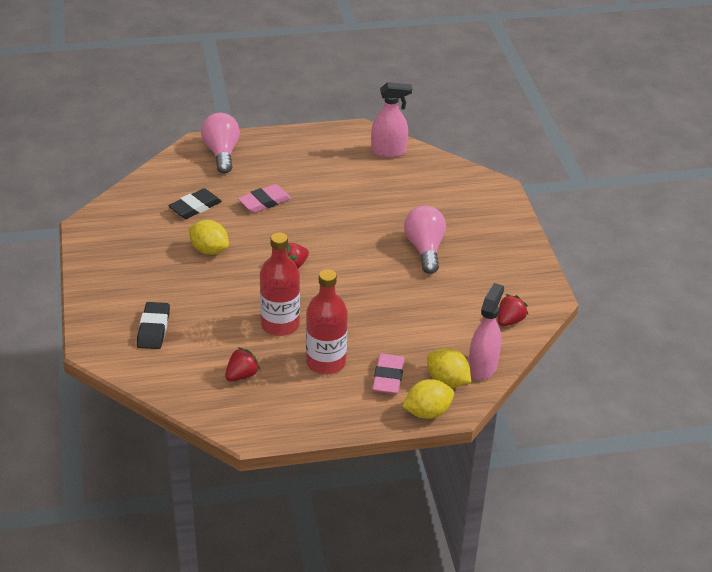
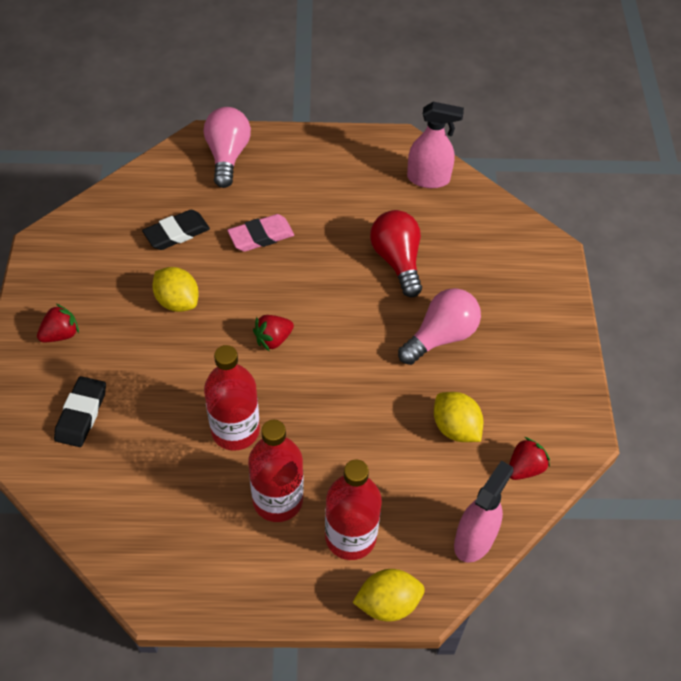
camera: 10 degrees right, 15 degrees up
(242, 375) = (169, 505): red strawberry -> red strawberry (61, 334)
(378, 206) = (397, 261): none -> red light bulb
(388, 377) = (350, 537): pink eraser -> red bottle
(425, 249) = (441, 336): pink light bulb -> pink light bulb turned 45 degrees clockwise
(447, 381) = (424, 555): yellow lemon -> yellow lemon (455, 428)

